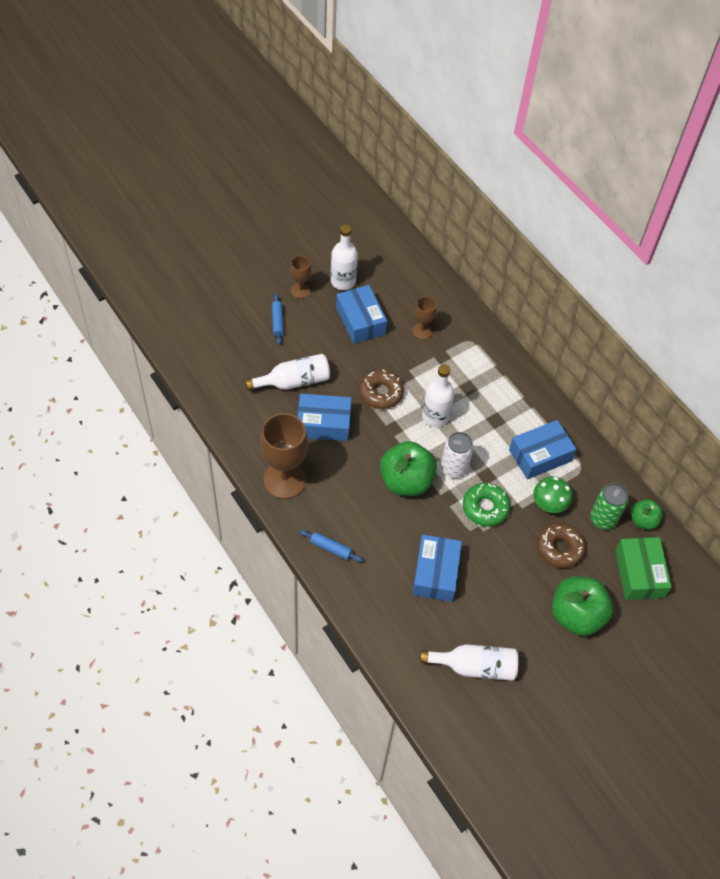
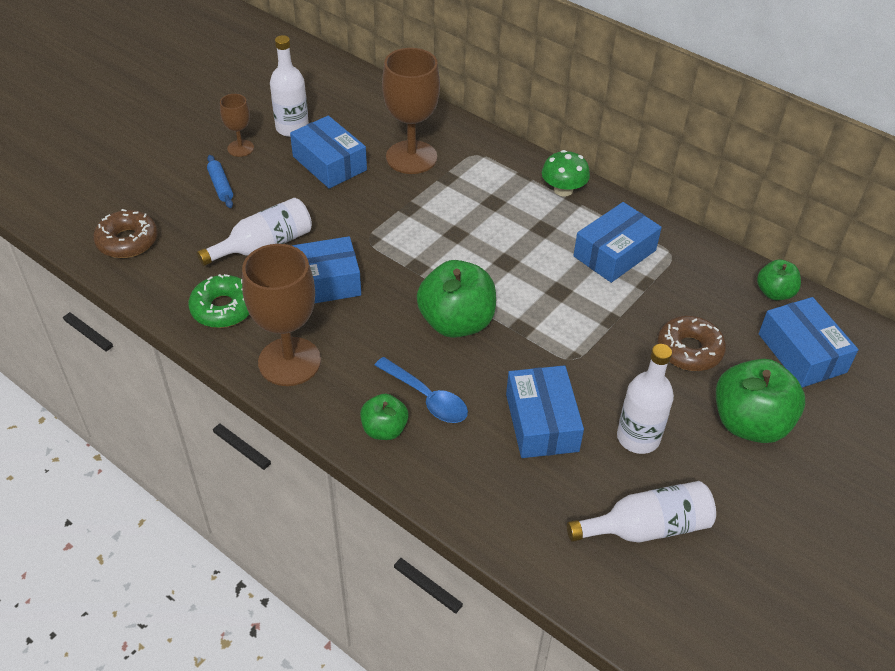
camera: 15 degrees left, 10 degrees down
(331, 548) = (384, 429): blue rolling pin -> green apple
(366, 533) = (427, 398): none -> blue spoon
(381, 393) = (384, 233): brown donut -> brown donut (127, 241)
(422, 331) = (411, 157): brown goblet -> brown goblet, size x1.94
(435, 417) = (465, 242): white bottle -> white bottle (638, 437)
(454, 468) = (513, 293): white can -> none
(485, 508) = (573, 328): green donut -> green donut (223, 308)
(549, 503) = (651, 303): green mushroom -> green mushroom (563, 190)
(603, 519) = (725, 303): green can -> none
(639, 573) = (802, 353): green box -> blue box

